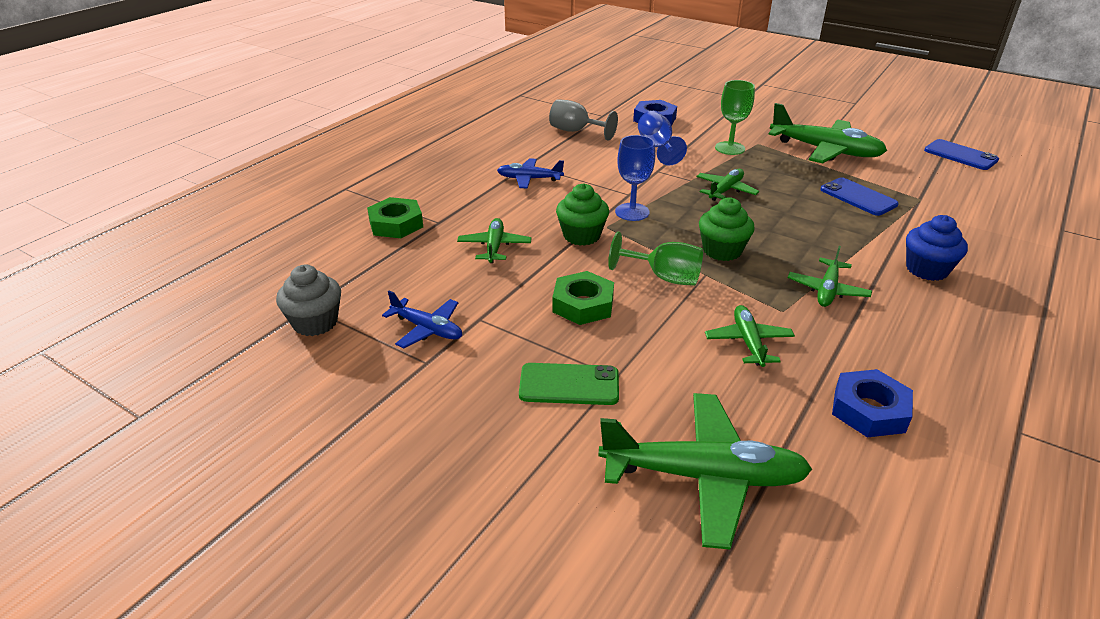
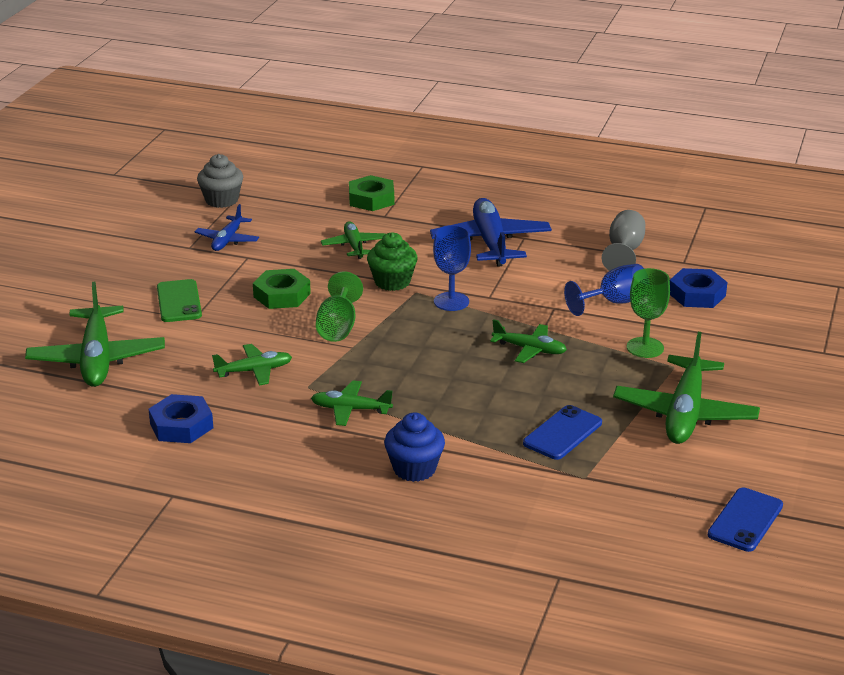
camera: 75 degrees right, 5 degrees down
(494, 247) = (354, 246): green plane -> green plane turned 90 degrees counterclockwise
(529, 179) = (491, 242): blue plane -> blue plane, size x1.82
(722, 251) = (398, 353): green cupcake -> none

